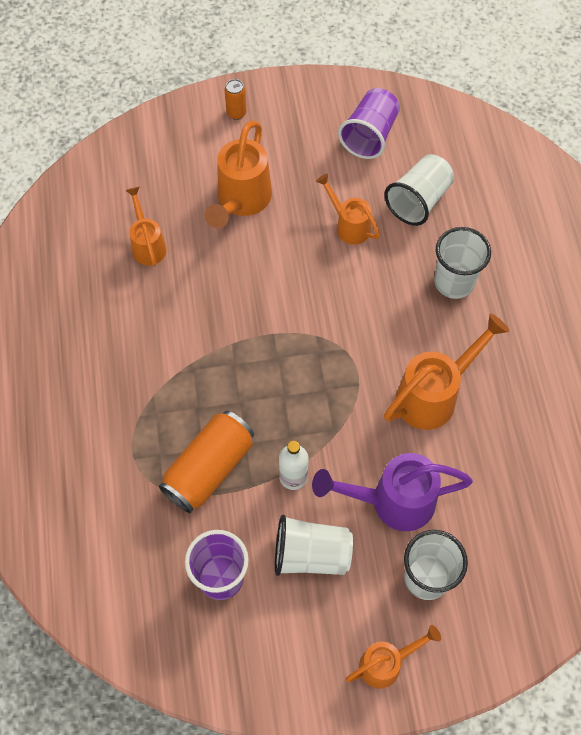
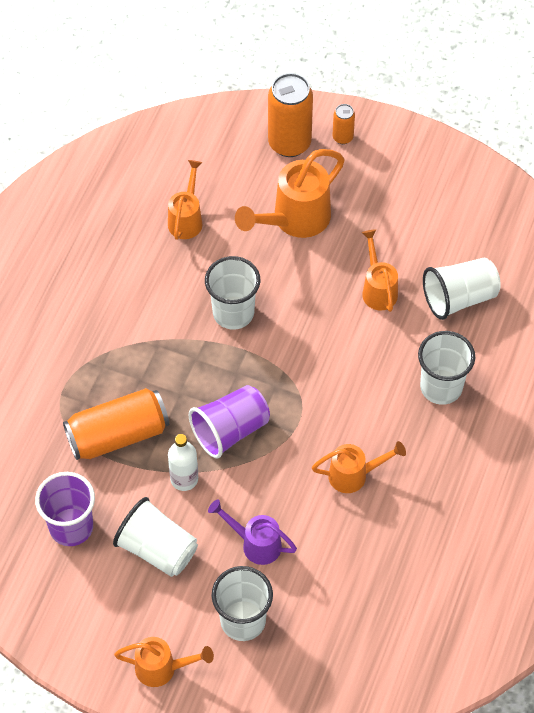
camera: 30 degrees right, 5 degrees down
(195, 138) = (289, 143): none -> orange can
(241, 307) = (233, 313): none -> white cup
(370, 135) = (454, 216): purple cup -> purple cup (230, 430)
(391, 501) = (255, 543): purple watering can -> purple watering can, size x0.61
(434, 395) = (354, 475): orange watering can -> orange watering can, size x0.61

